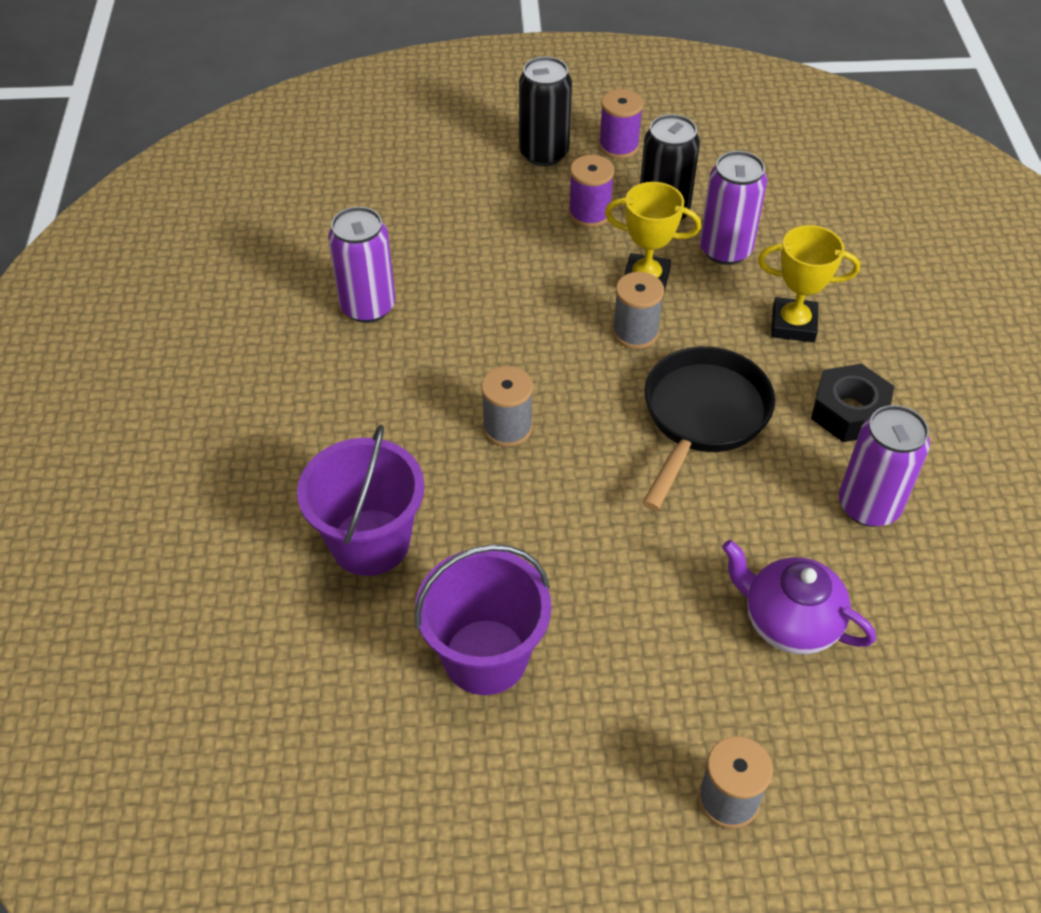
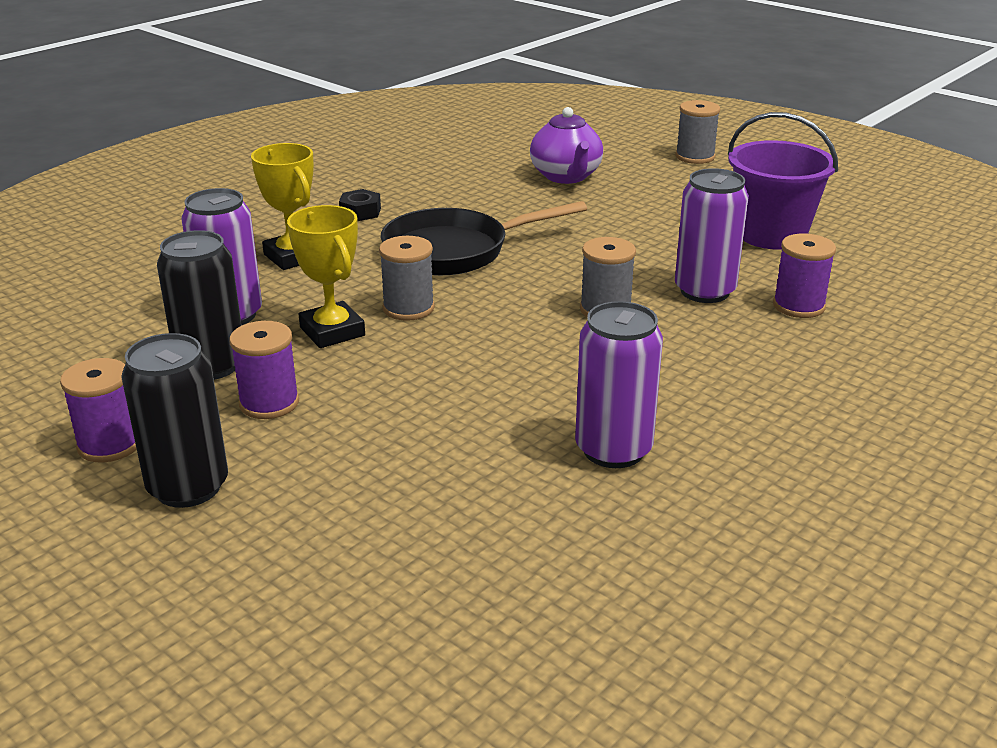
camera: 135 degrees left, 20 degrees down
(370, 542) = (798, 306): purple bucket -> purple spool
(849, 412) = (360, 212): black nut -> black nut, size x0.60
(868, 506) = (437, 184): purple can -> purple can (704, 291)

